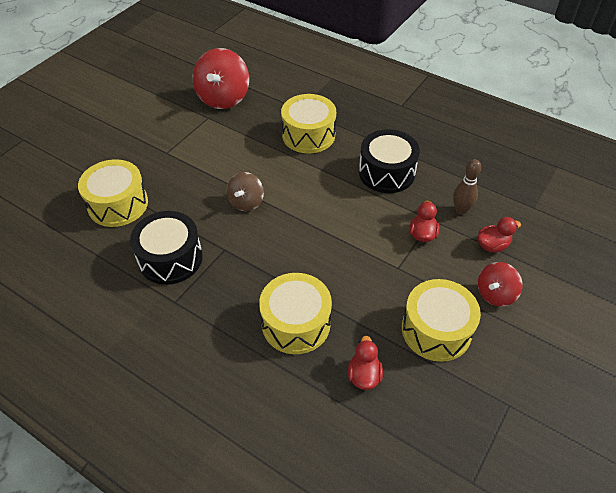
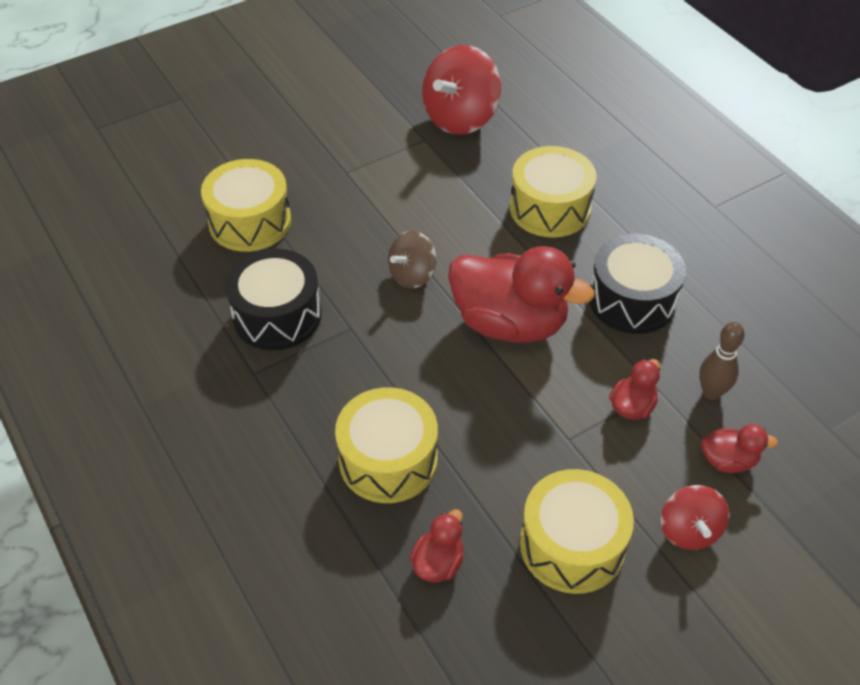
camera: 25 degrees right, 0 degrees up
(323, 211) = (509, 323): none -> red duck
(495, 294) = (689, 530): red spinning top -> red spinning top turned 75 degrees counterclockwise

